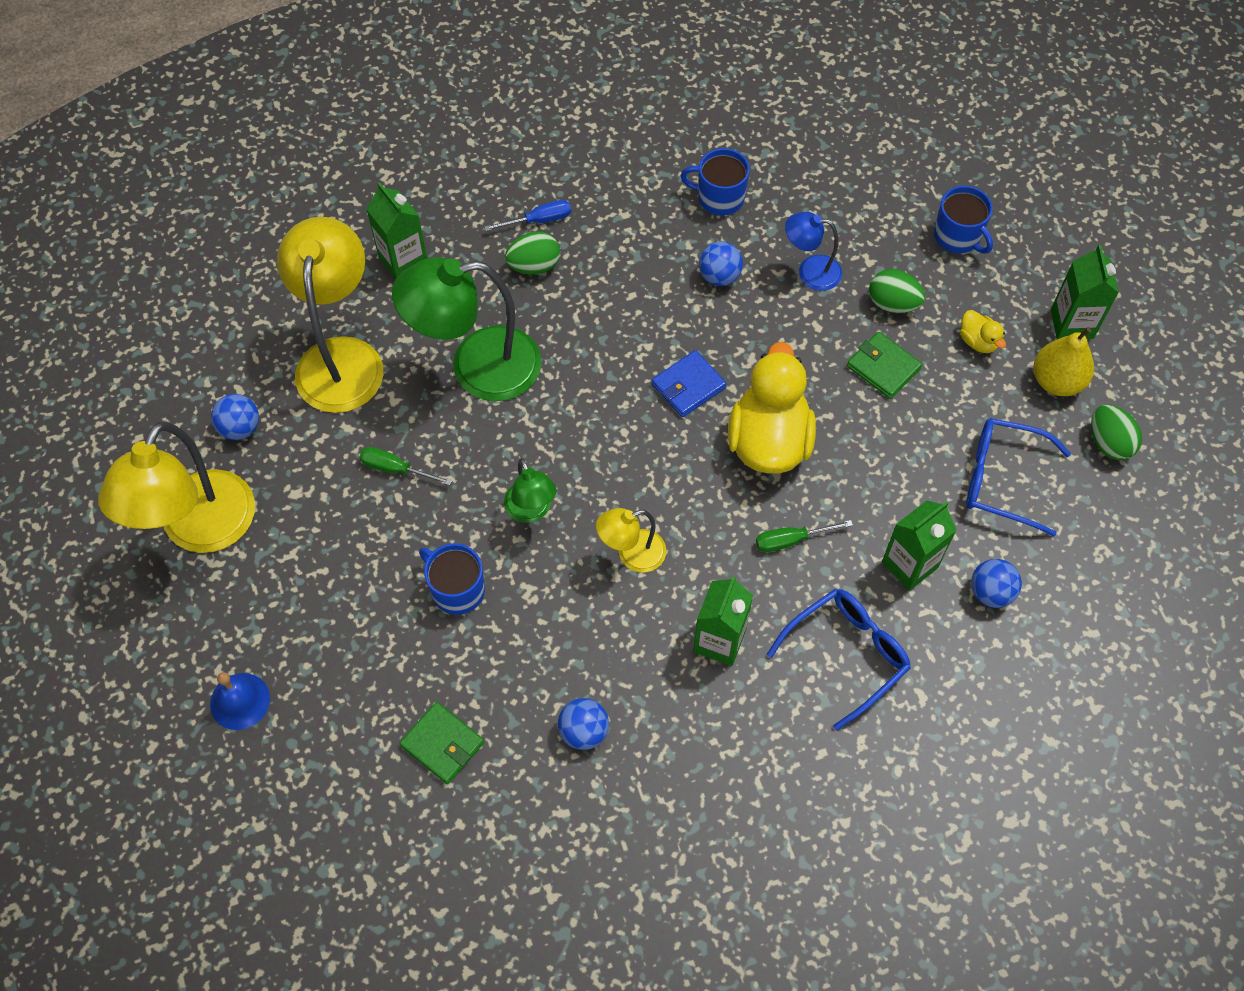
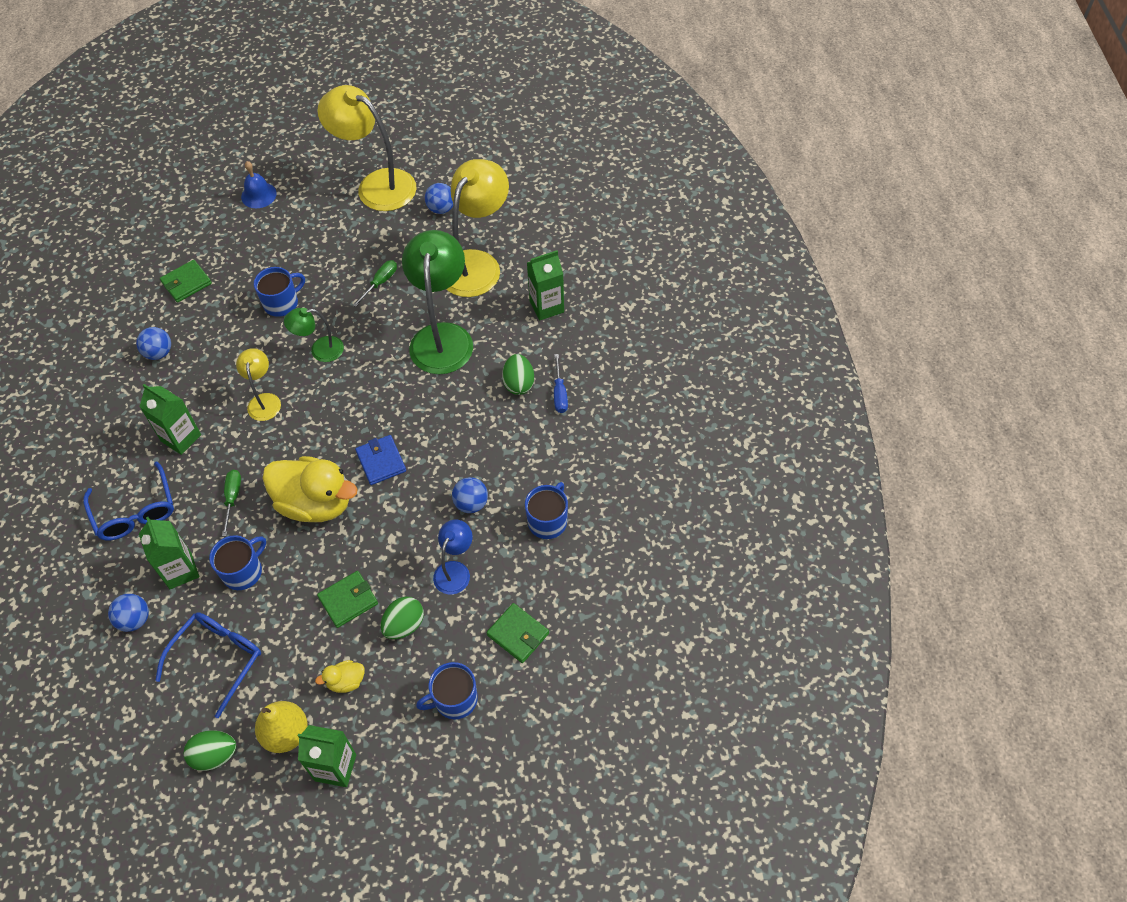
camera: 105 degrees right, 5 degrees down
(341, 357) = (477, 264): yellow lamp -> yellow lamp turned 75 degrees counterclockwise
(865, 197) = (518, 634): none -> green wallet
(886, 491) = (243, 571): none -> blue mug

